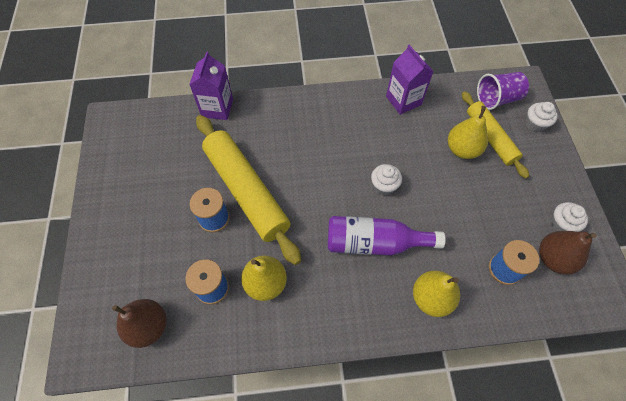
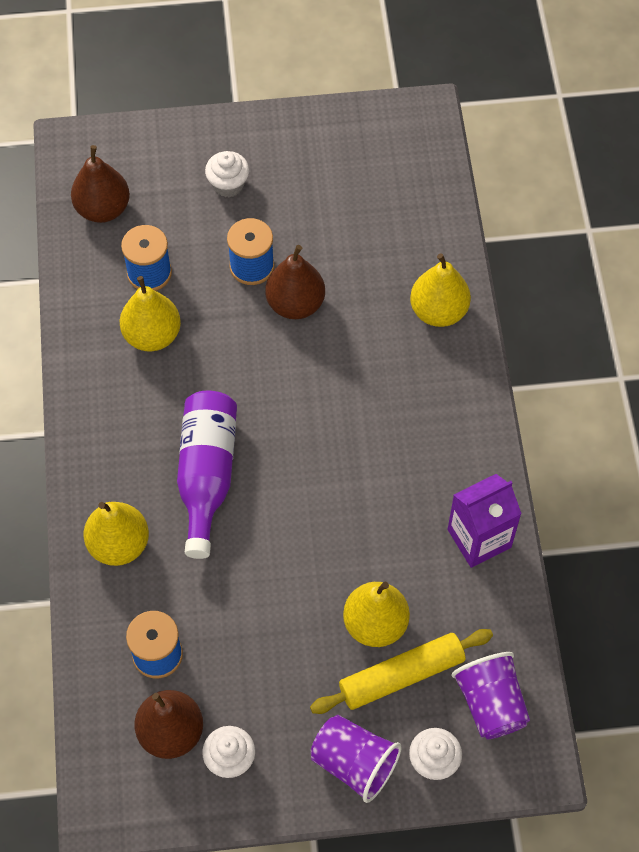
camera: 90 degrees right, 0 degrees up
(217, 108) = (450, 254): purple carton -> none
(246, 191) = (295, 304): yellow rolling pin -> brown pear
(257, 115) = (438, 311): none -> yellow pear
(384, 186) = (303, 494): white cupcake -> white cupcake (228, 185)
(546, 160) = (354, 763): none -> purple cup

